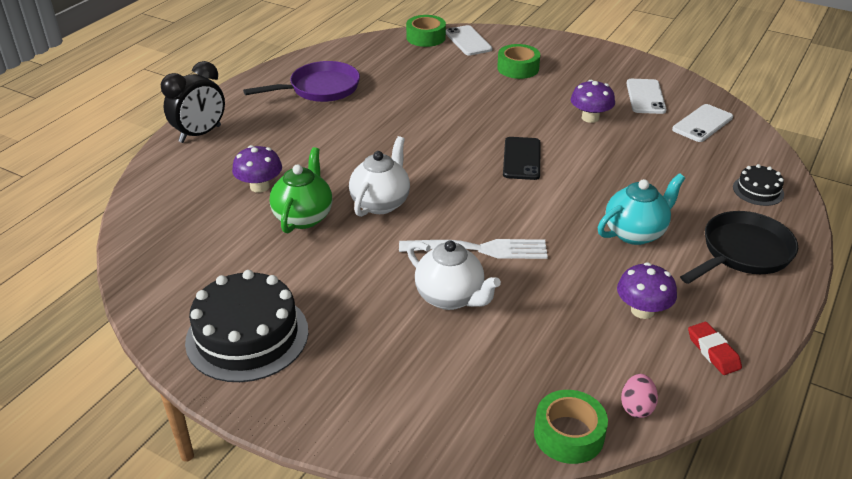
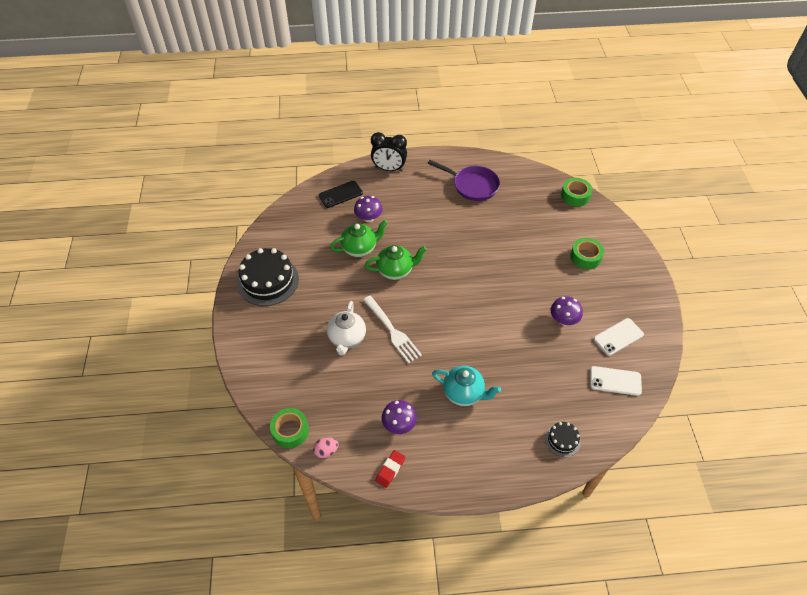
camera: 55 degrees right, 15 degrees up
(381, 203) = (395, 271): white teapot -> green teapot
(468, 41) = (592, 217): white phone -> none
(522, 159) = (488, 308): black phone -> black phone (340, 194)
(743, 252) = (489, 454): black pan -> none

